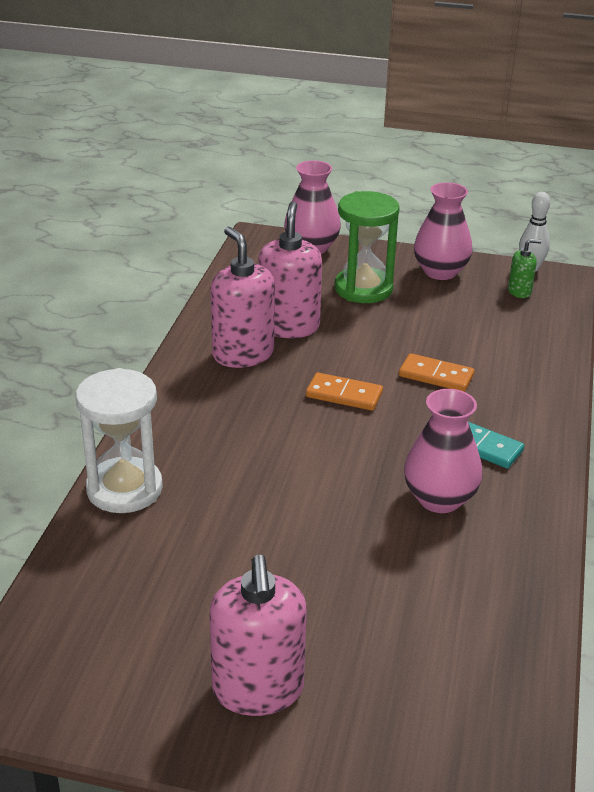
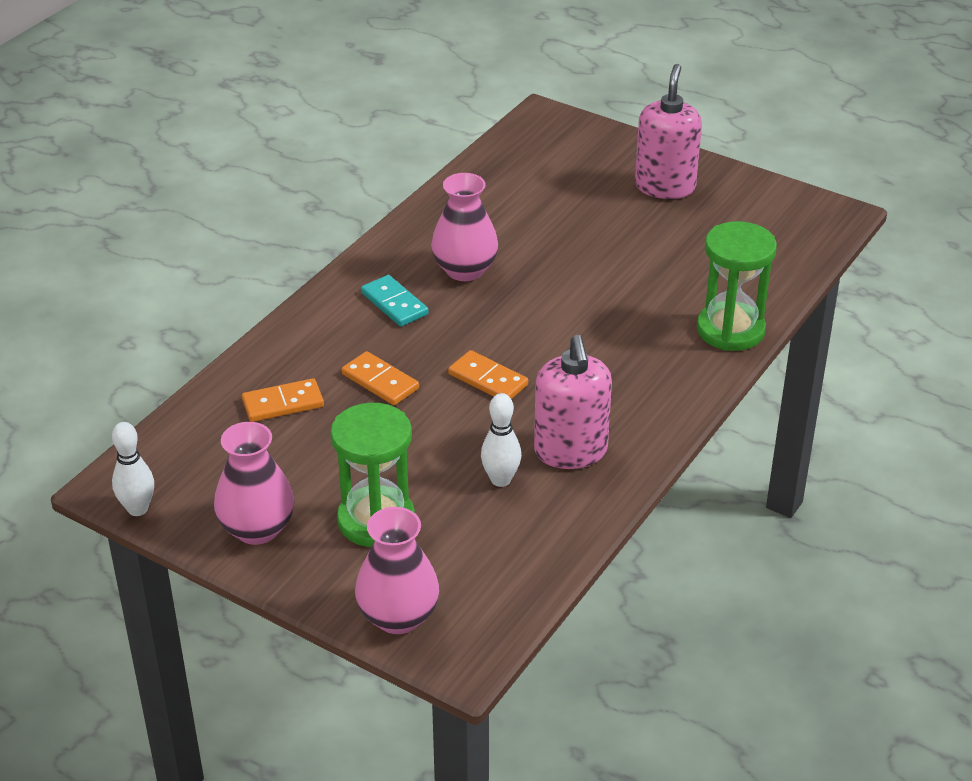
camera: 160 degrees left, 5 degrees up
(124, 489) = (730, 330): white hourglass -> green hourglass
(289, 326) = (500, 480): pink soap dispenser -> white bowling pin
(499, 345) = (283, 403): none -> orange domino
(519, 291) = (189, 473): green soap dispenser -> none

